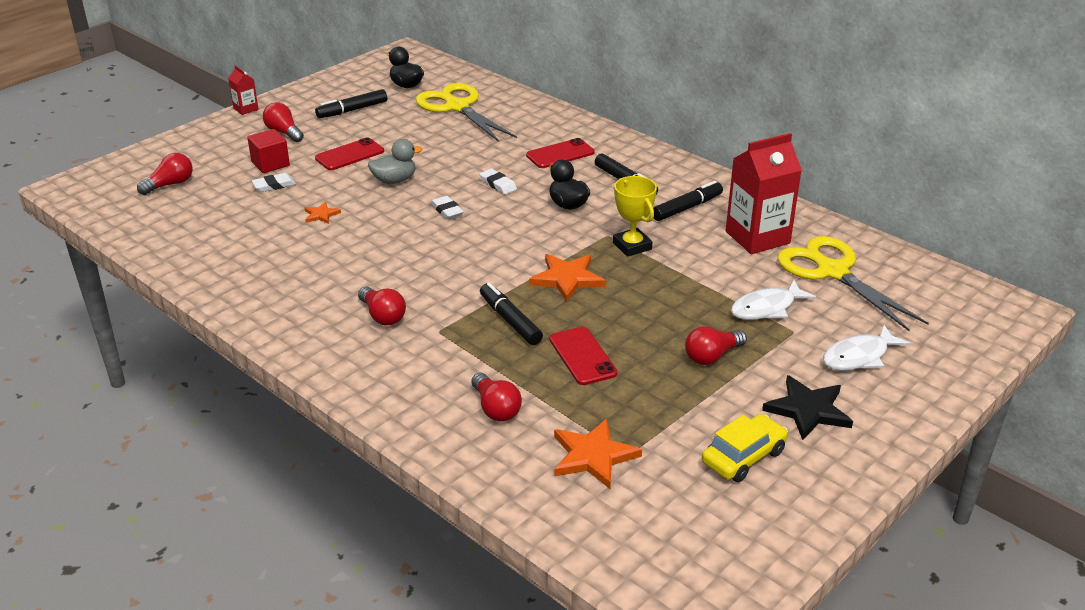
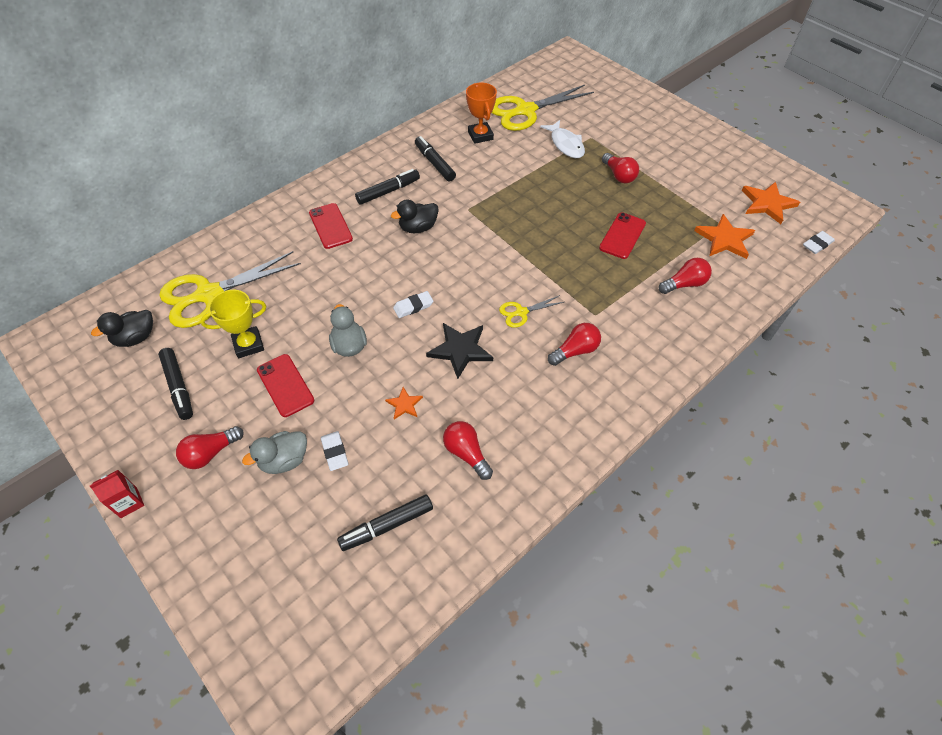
camera: 85 degrees left, 20 degrees up
(170, 184) = (307, 566): red light bulb -> red light bulb (466, 453)
(270, 164) = (284, 460): red cube -> grey duck
(440, 278) = (521, 312): none -> yellow scissors
(498, 184) = (374, 270): white eraser -> white eraser (817, 244)
(510, 321) = (581, 271): black marker -> black marker (387, 525)
(567, 279) = (526, 236): orange star -> orange star (767, 204)
(582, 356) = (622, 236): red phone -> red phone turned 45 degrees counterclockwise
(632, 246) = (485, 197): yellow trophy -> yellow trophy (248, 344)
(743, 457) = (713, 176): yellow car -> none
(757, 237) = (480, 135): red carton -> orange trophy
(808, 410) = (668, 145): black star -> black star (460, 350)
(859, 356) = (615, 117): white fish -> none

